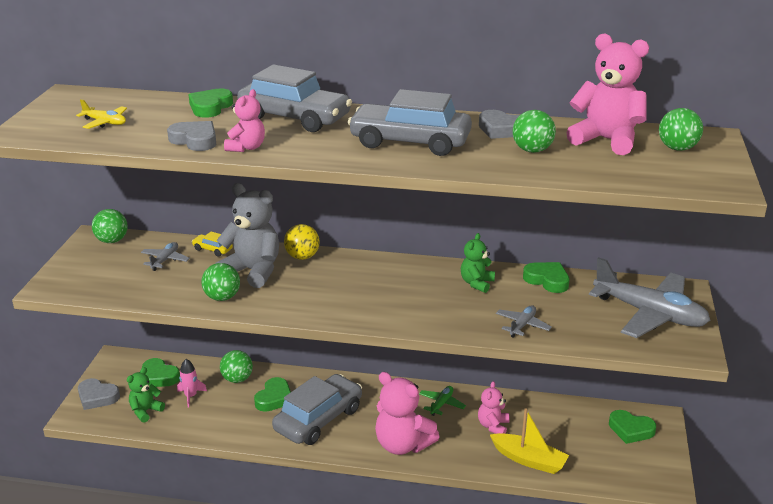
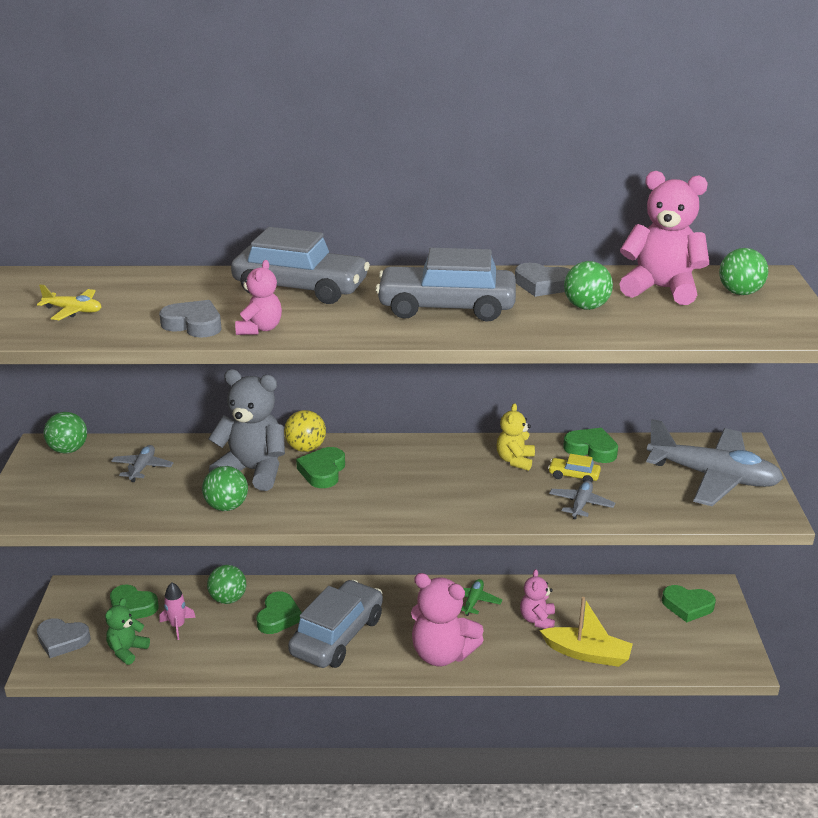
camera: 10 degrees left, 0 degrees up
(210, 107) = (194, 282): green heart -> green heart (323, 471)
(212, 249) = (196, 449): yellow car -> yellow car (573, 476)
(476, 283) = (515, 460): green teddy bear -> yellow teddy bear

